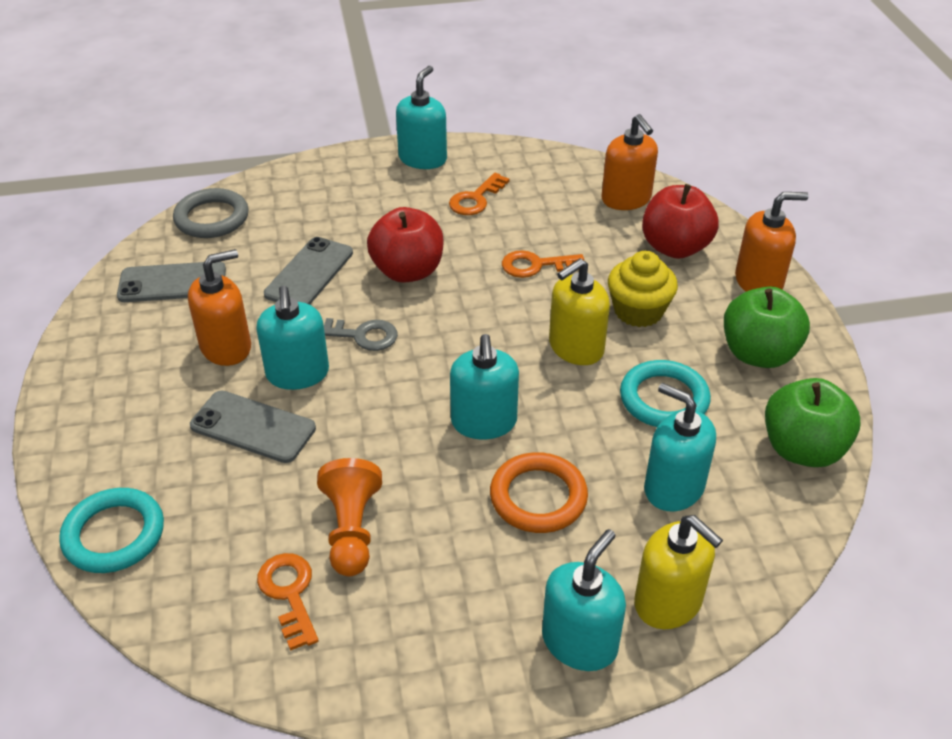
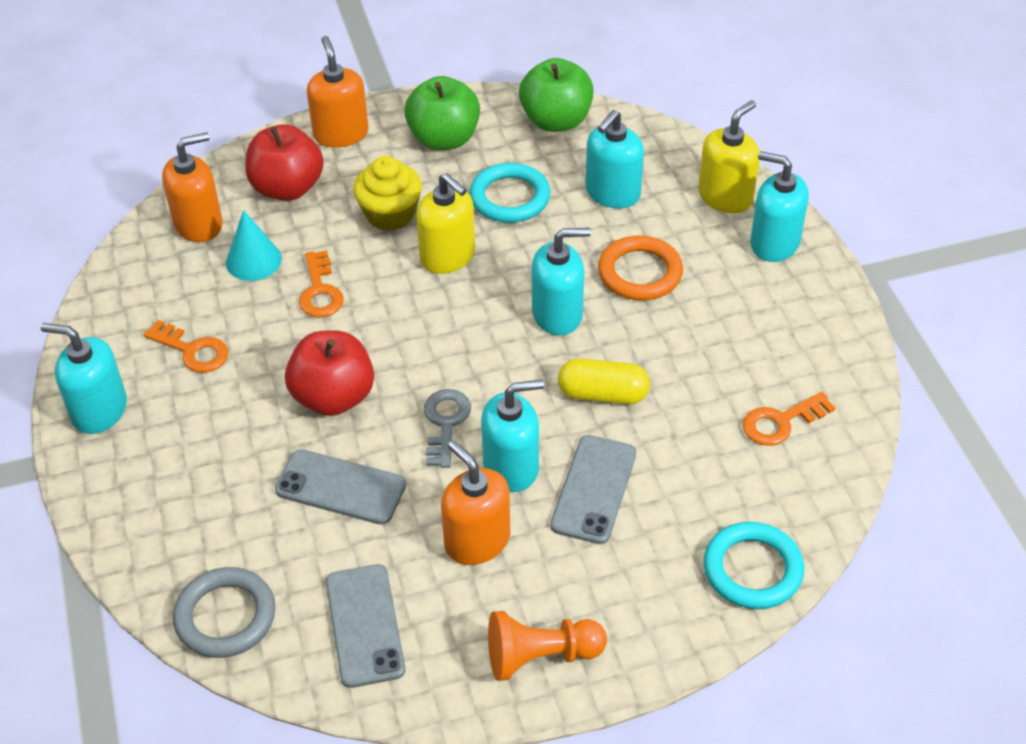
camera: 95 degrees left, 5 degrees up
(351, 530) = (703, 391): orange pawn -> orange pawn (540, 656)
(367, 446) = (603, 394): none -> yellow capsule
(578, 228) = (253, 260): none -> turquoise cone

